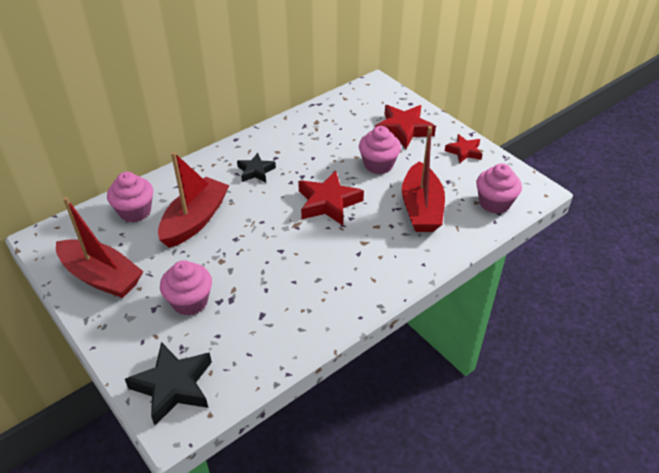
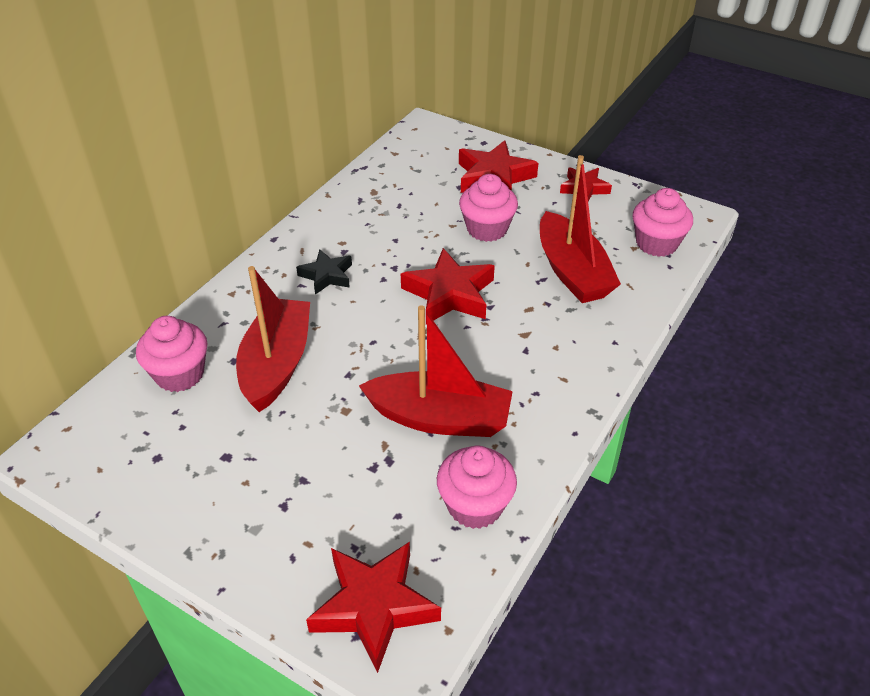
camera: 20 degrees left, 0 degrees up
(101, 277) = (179, 482): red boat -> red boat (440, 418)
(173, 386) = (374, 607): black star -> red star
(190, 301) = (332, 479): pink cupcake -> pink cupcake (475, 506)

